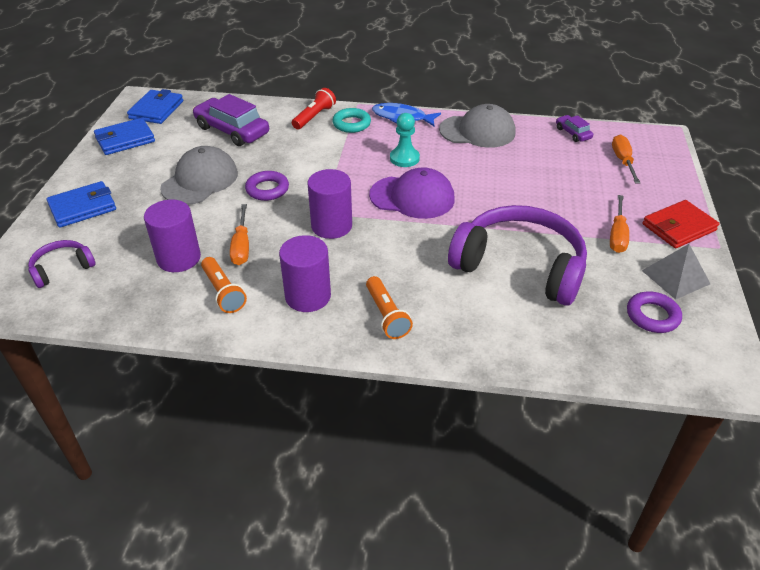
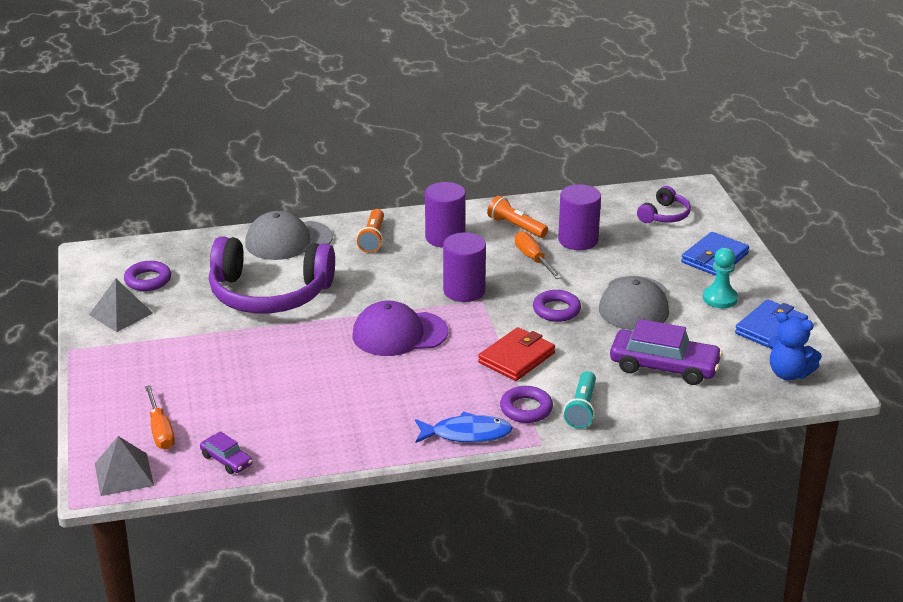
camera: 160 degrees right, 10 degrees down
(156, 110) = (788, 373): blue wallet -> blue teddy bear
(314, 117) = (582, 408): red flashlight -> turquoise flashlight
(351, 124) = (526, 409): turquoise ring -> purple ring
(386, 315) = (373, 238): orange flashlight -> orange flashlight turned 135 degrees counterclockwise
(404, 158) = (431, 376): turquoise pawn -> turquoise pawn (720, 298)
(477, 131) = (356, 434): grey cap -> grey cap (288, 241)
(617, 235) = (174, 340): orange screwdriver -> none
(646, 138) = (124, 474): none -> grey pyramid
(679, 227) = (106, 361): red wallet -> red wallet (516, 358)

